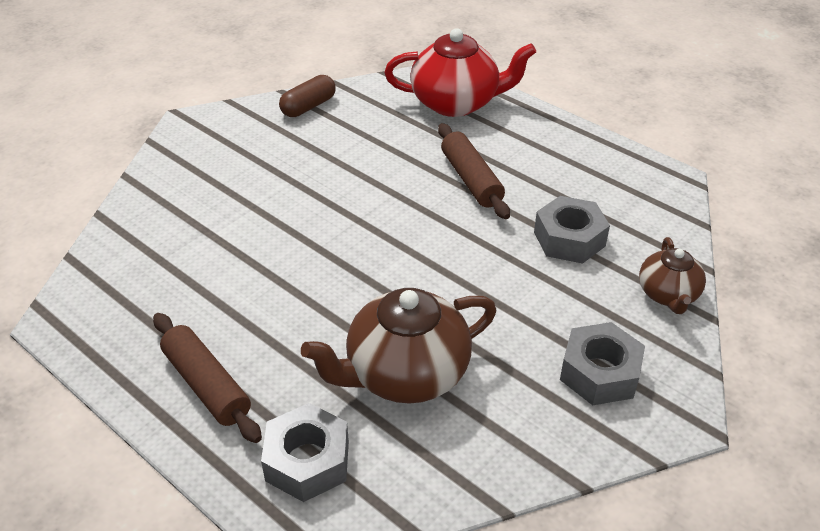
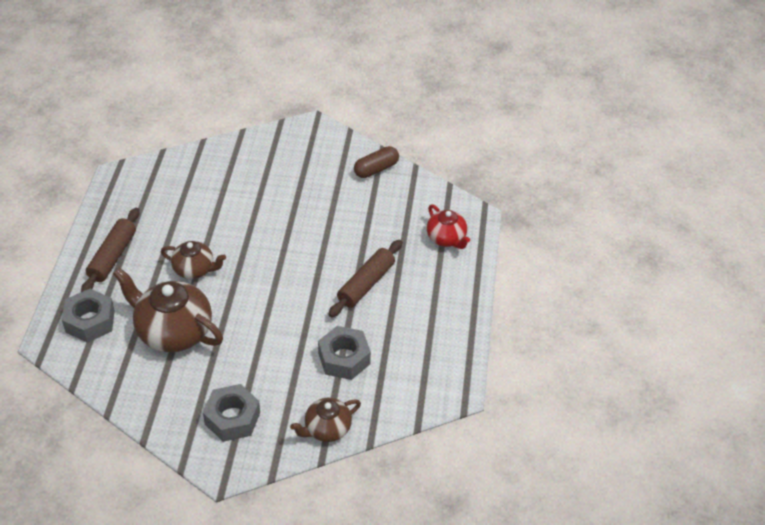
camera: 55 degrees right, 5 degrees up
(308, 106) = (376, 169): brown capsule -> brown capsule turned 45 degrees counterclockwise
(314, 309) = (194, 269): none -> brown teapot
(456, 103) = (446, 238): red teapot -> red teapot, size x0.57

